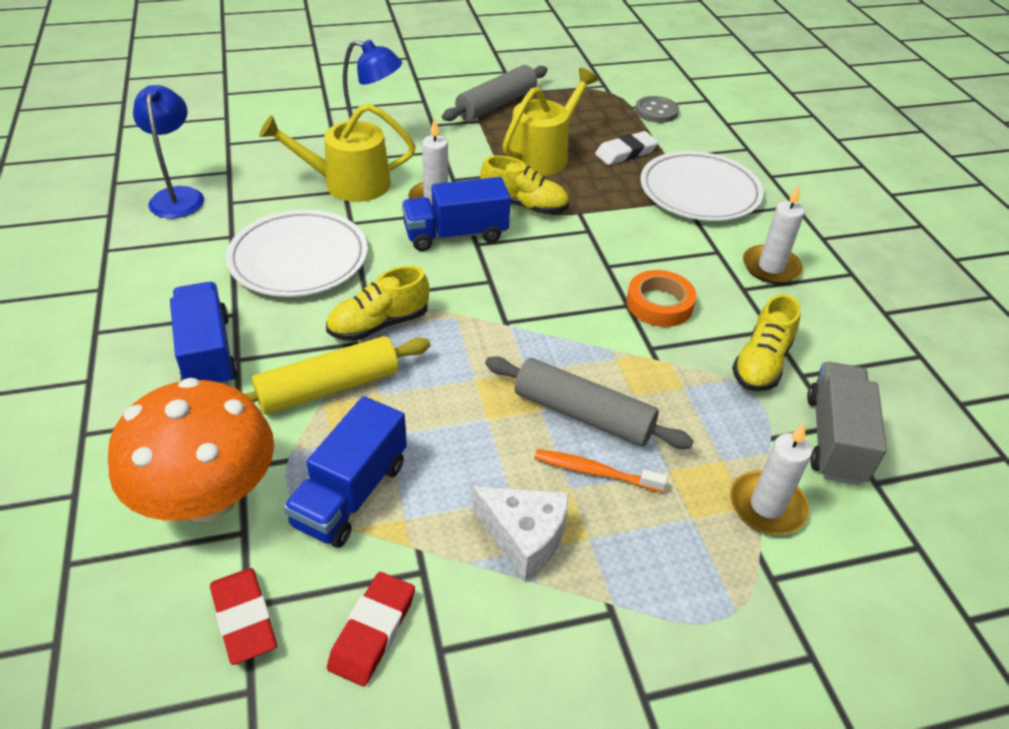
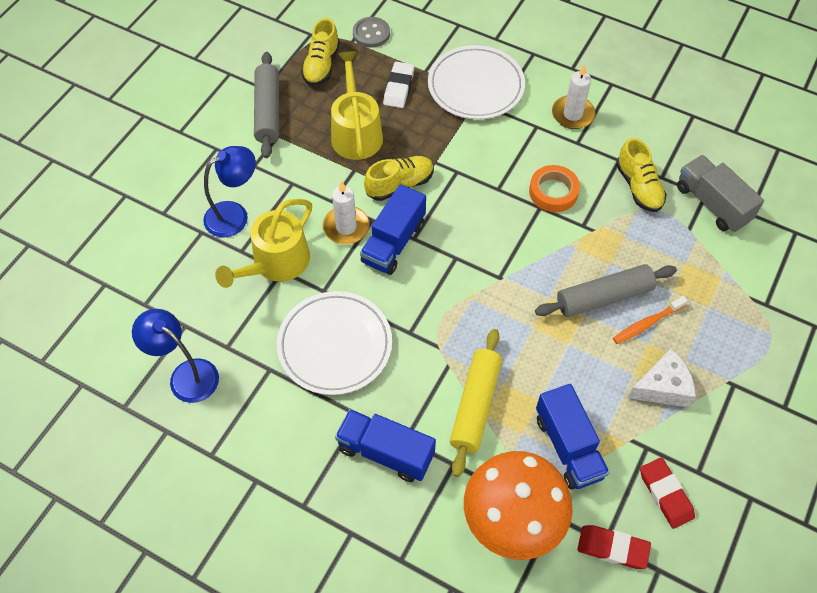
camera: 45 degrees left, 15 degrees up
(379, 324) = (442, 343): yellow shoe -> yellow shoe (321, 65)
(767, 506) = (727, 269): white candle -> none

